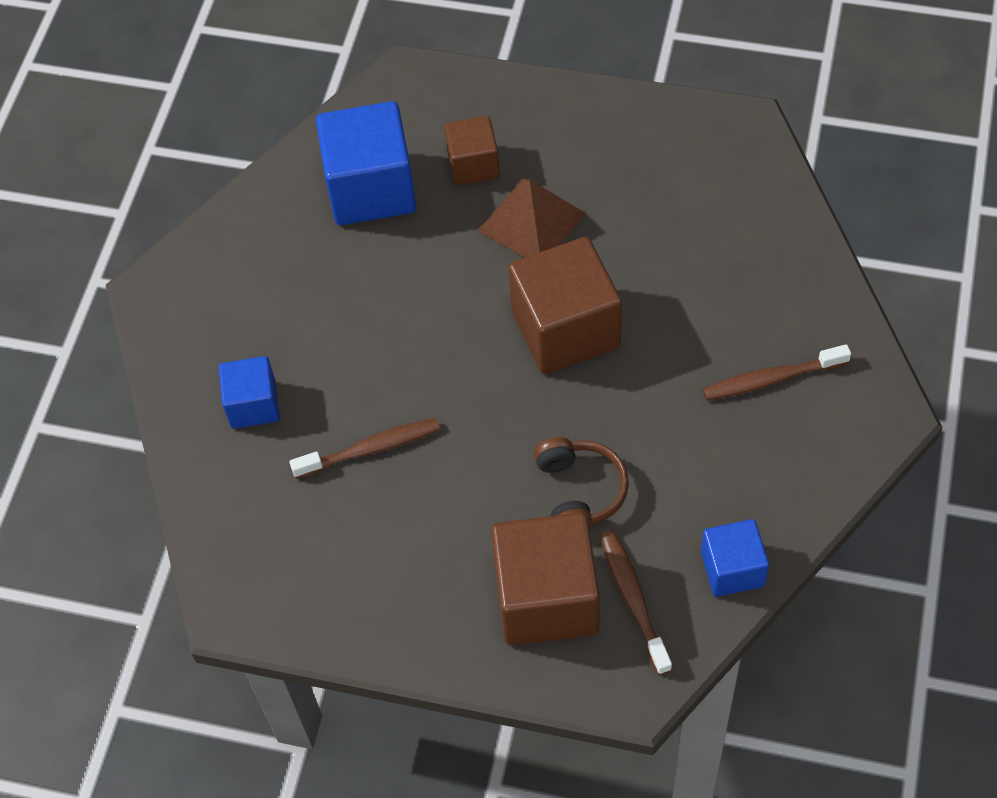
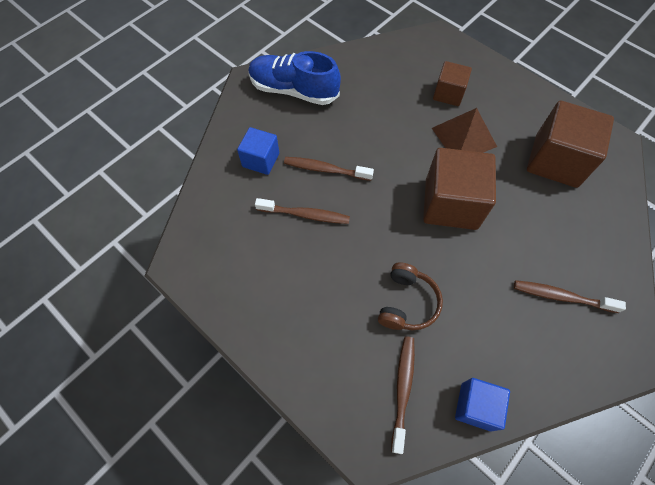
camera: 25 degrees right, 5 degrees up
(234, 273) = (294, 90): none -> blue shoe
(359, 370) = (325, 169): none -> brown toothbrush
(371, 188) = (387, 81): blue cube -> none
(546, 598) = (351, 358): brown cube -> brown cube (556, 161)

